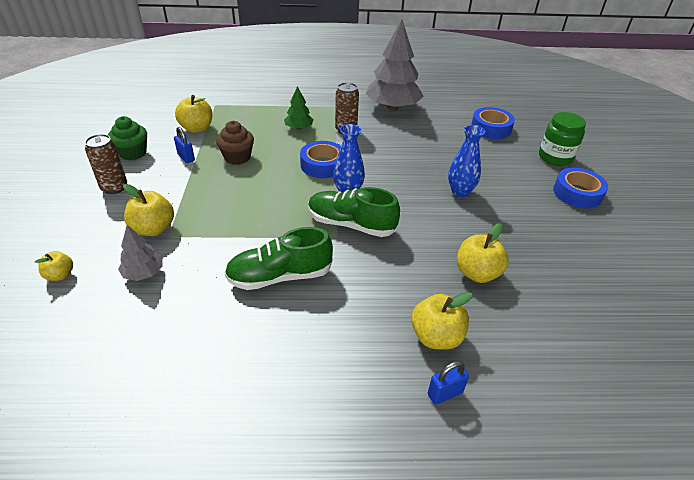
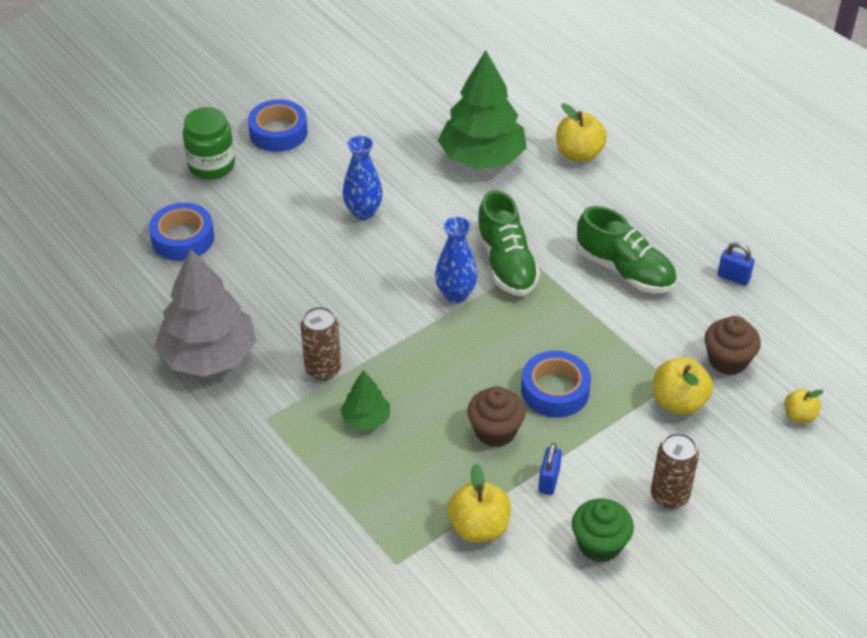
camera: 125 degrees left, 5 degrees up
(143, 273) = (728, 360): grey tree -> brown cupcake
(323, 165) = (427, 343): blue tape -> blue tape (555, 390)
(445, 393) = (622, 132): blue padlock -> blue padlock (733, 277)
(477, 273) = (482, 157): yellow apple -> green tree

